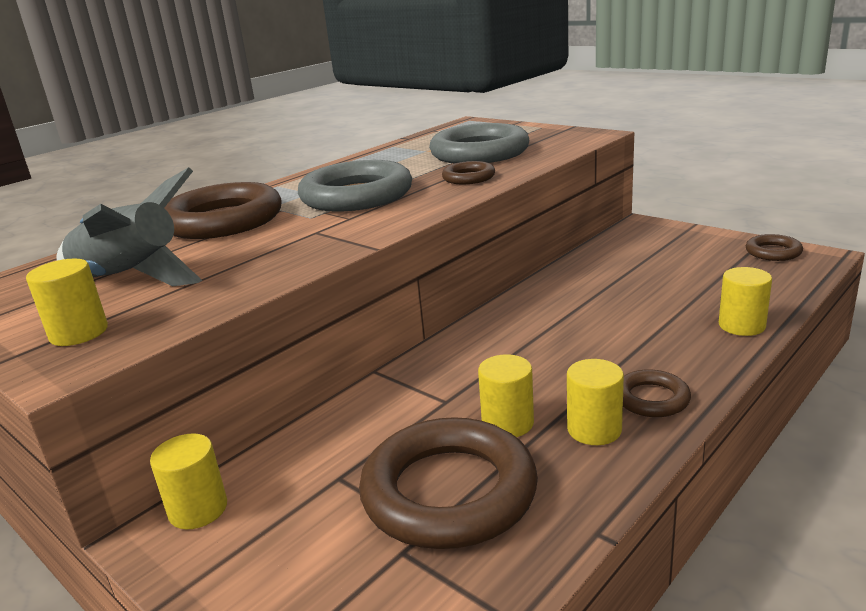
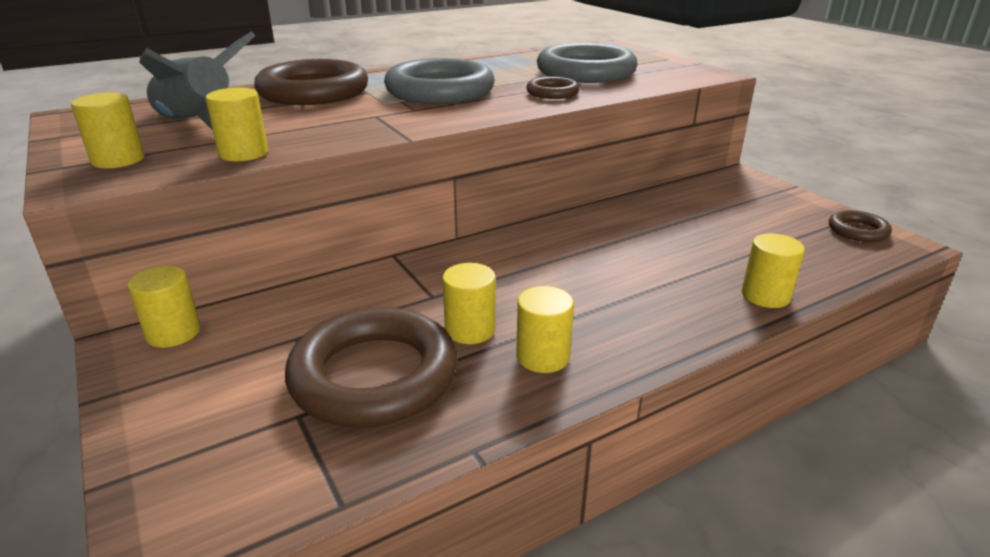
camera: 15 degrees right, 5 degrees up
(217, 297) = (243, 153): none -> yellow cylinder
(651, 399) = (619, 343): brown ring -> none

